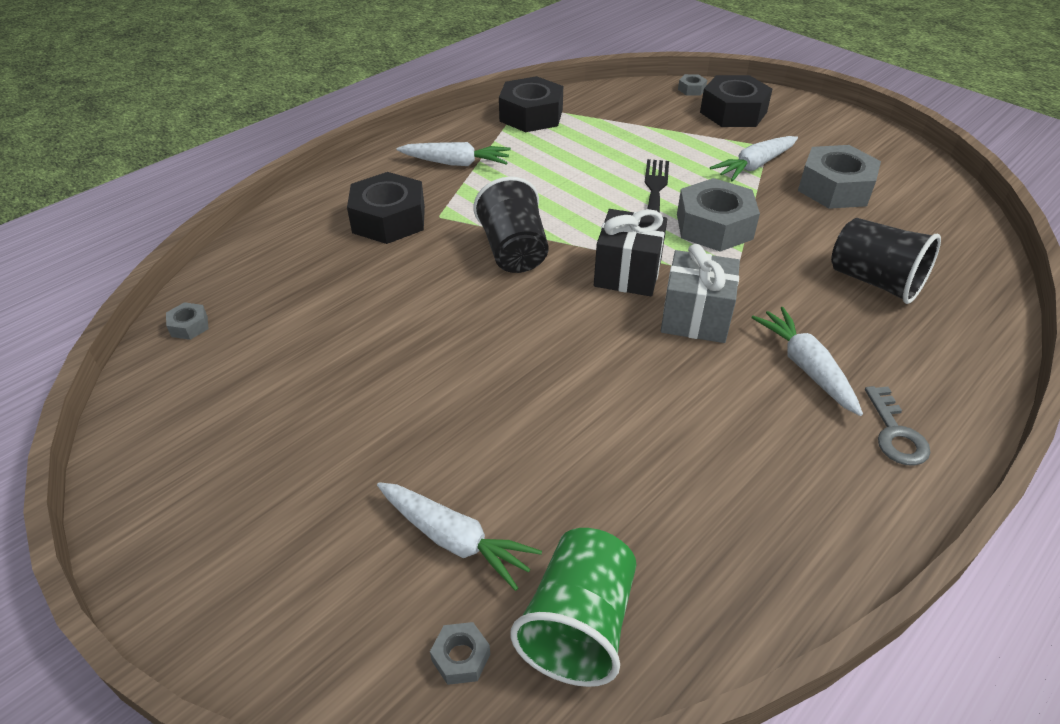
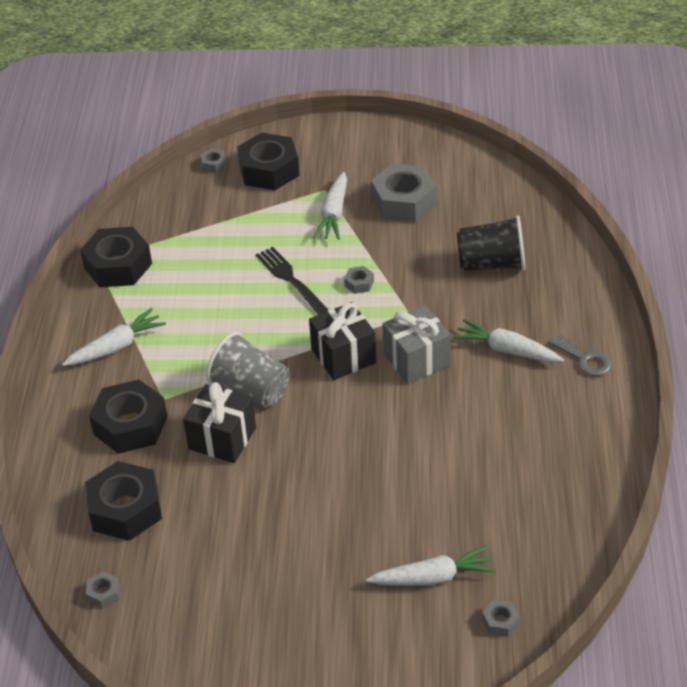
camera: 40 degrees left, 0 degrees up
(297, 275) = (125, 509): none -> black nut
(440, 272) = (222, 438): none -> black gift
(514, 251) = (251, 389): black cup -> grey cup
(578, 624) = (535, 566): green cup -> none
(714, 226) = (359, 283): grey nut -> grey nut, size x0.43

